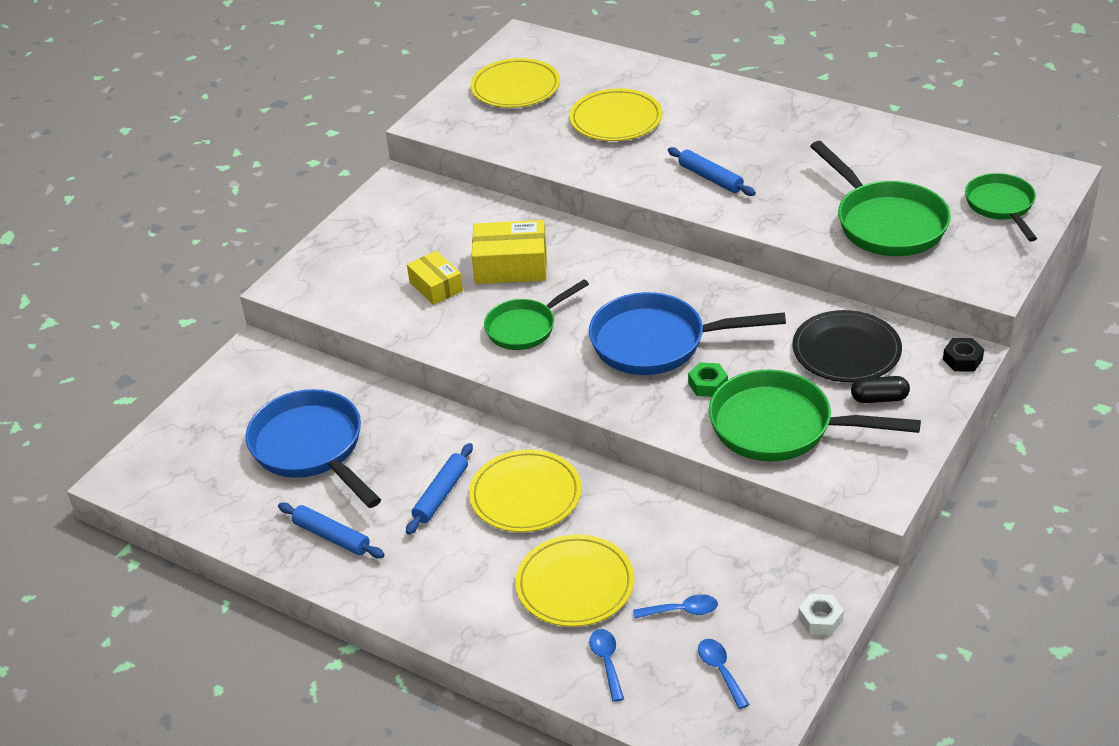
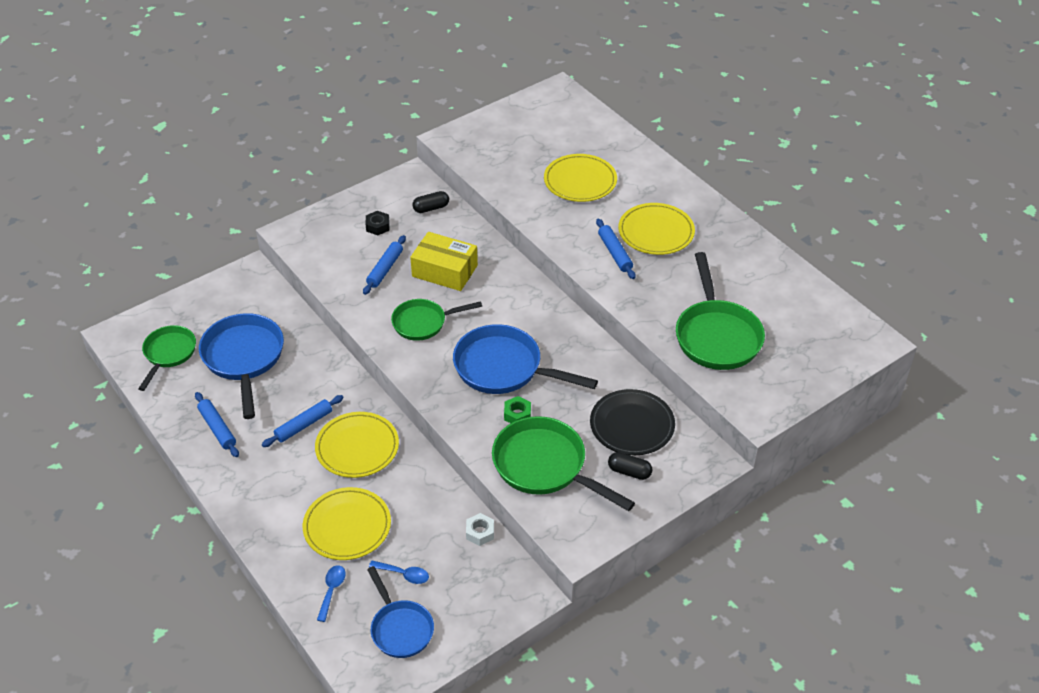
camera: 20 degrees right, 5 degrees up
(436, 286) = (385, 269): yellow box -> blue rolling pin
(446, 207) = (431, 208): none -> black capsule
(515, 87) = (527, 130): yellow plate -> yellow plate (656, 232)
(720, 671) = (400, 628): blue spoon -> blue pan
(820, 619) = (490, 619): white nut -> white nut (480, 532)
(962, 360) = (711, 464): black nut -> black nut (377, 226)
(1001, 206) = (813, 353): green pan -> green pan (168, 354)

